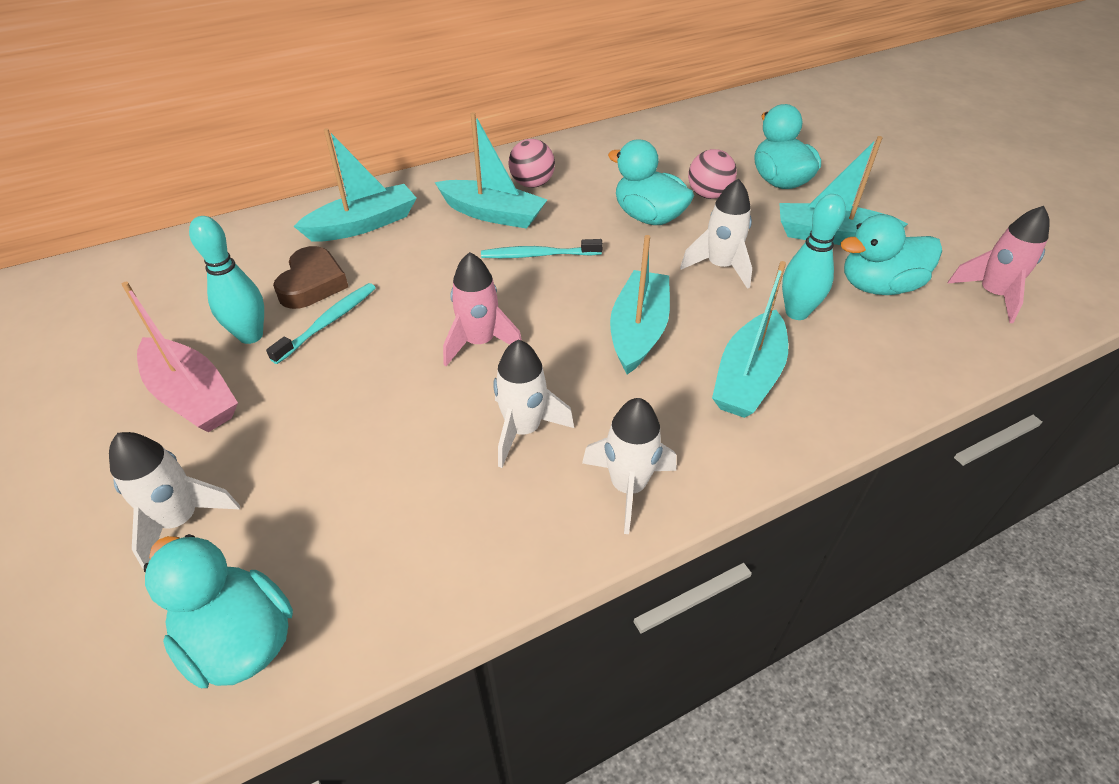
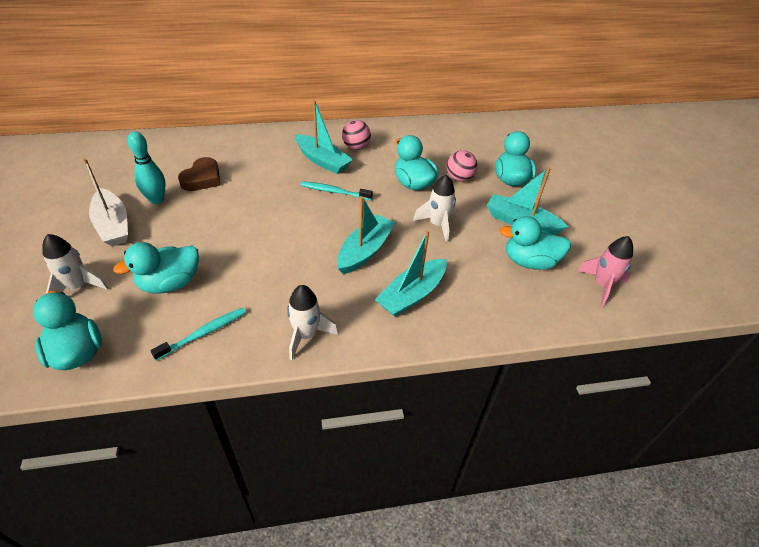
camera: 15 degrees right, 0 degrees up
(193, 396) = (113, 225): pink boat -> white boat
(328, 322) = (199, 203): turquoise toothbrush -> turquoise toothbrush (203, 333)
(350, 467) = (170, 283): none -> turquoise duck
(363, 224) = (247, 150): turquoise boat -> none
(480, 342) = (272, 234): pink rocket -> none
(523, 430) = (268, 289): white rocket -> none
(796, 312) = (466, 264): turquoise bowling pin -> none

